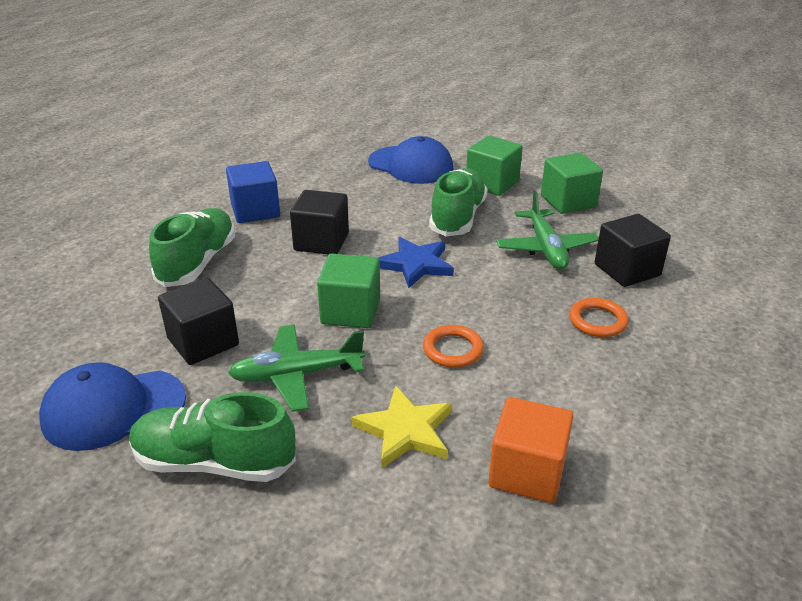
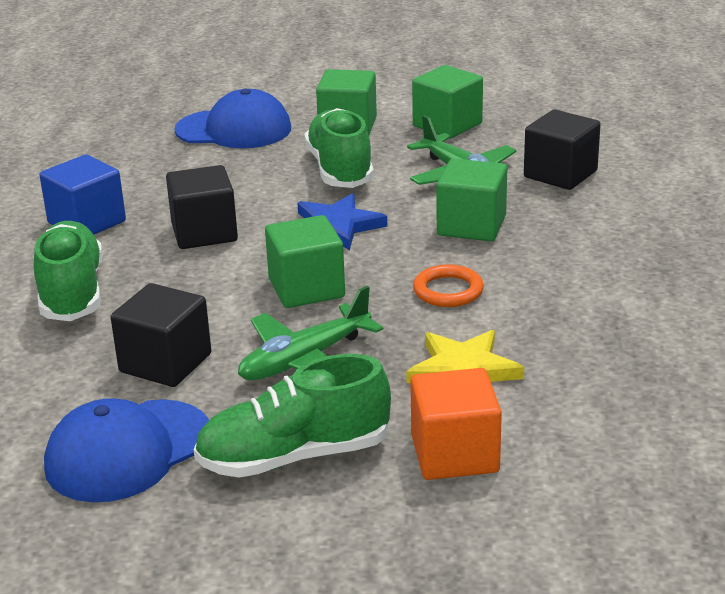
camera: 25 degrees left, 5 degrees down
(518, 295) = (471, 226): none -> green cube
(527, 472) = (605, 365): orange cube -> orange cube (454, 454)
(597, 321) = (568, 226): orange ring -> none

